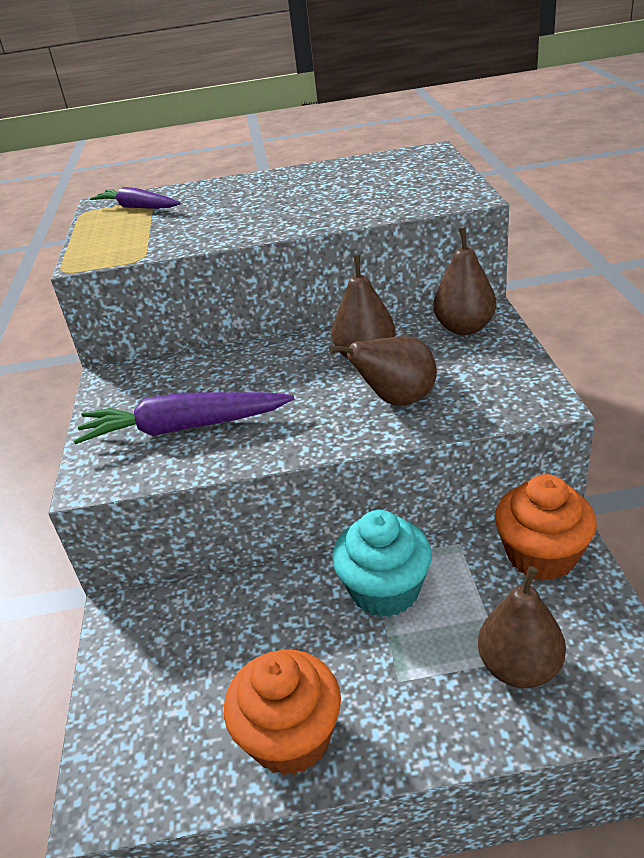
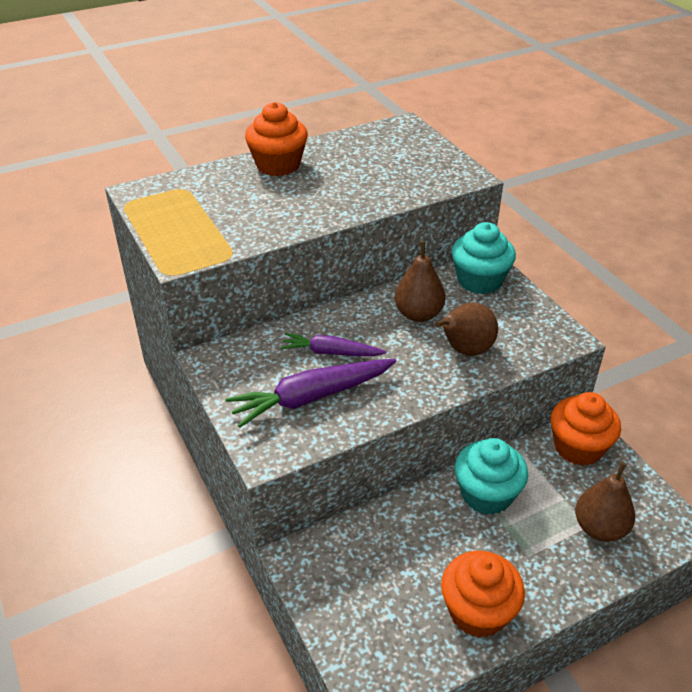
camera: 25 degrees left, 5 degrees up
(137, 207) = (179, 196): purple carrot -> purple carrot (331, 352)
(259, 184) = (278, 165): none -> orange cupcake
(464, 328) = (479, 280): brown pear -> turquoise cupcake

